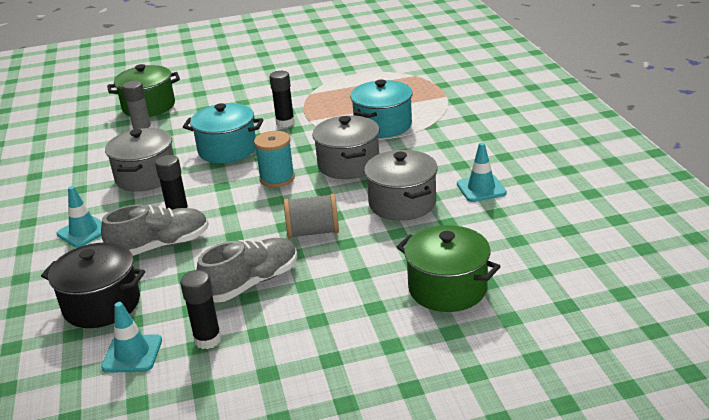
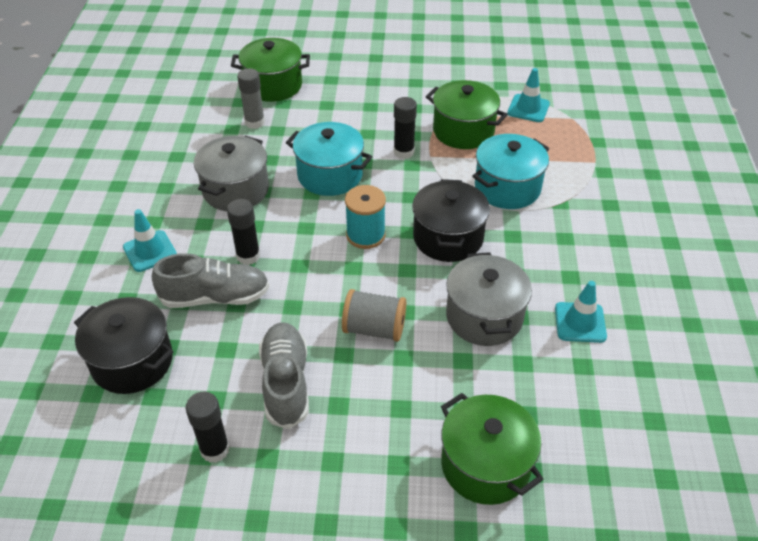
camera: 15 degrees right, 15 degrees up
(132, 354) = (137, 442): turquoise traffic cone -> turquoise traffic cone (528, 108)
(251, 283) = (286, 383): grey shoe -> grey shoe turned 75 degrees counterclockwise
(329, 100) = (463, 131): none -> green pot
(348, 164) = (448, 237): grey pot -> black pot

